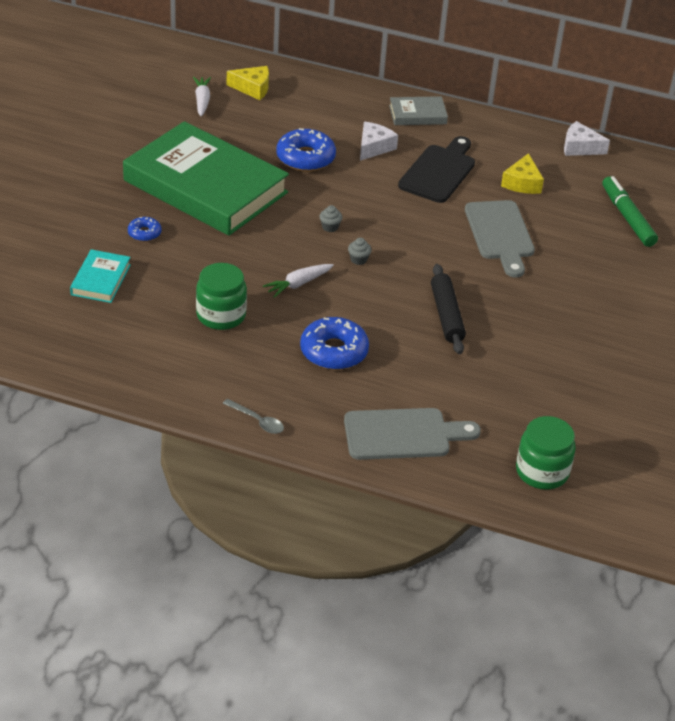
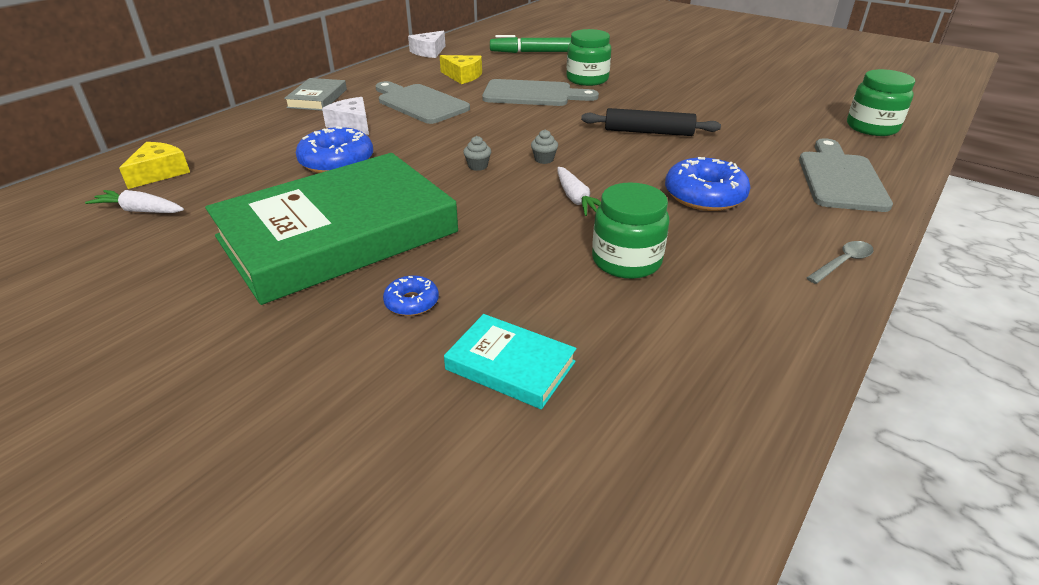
camera: 70 degrees left, 5 degrees down
(439, 172) = (420, 103): black cutting board -> grey cutting board
(564, 265) = (587, 79): none -> green jar

